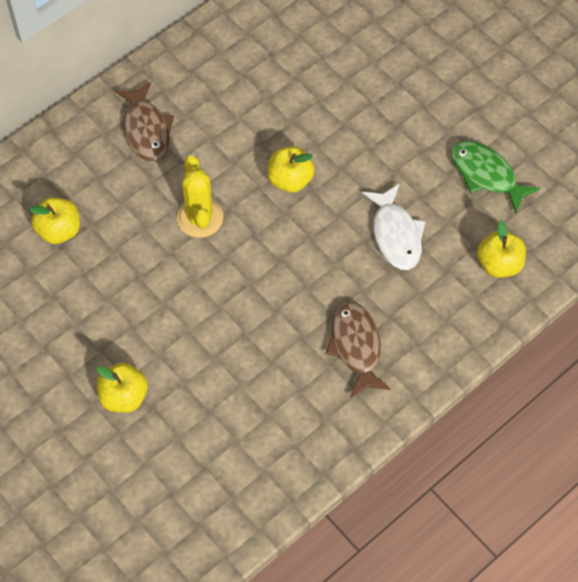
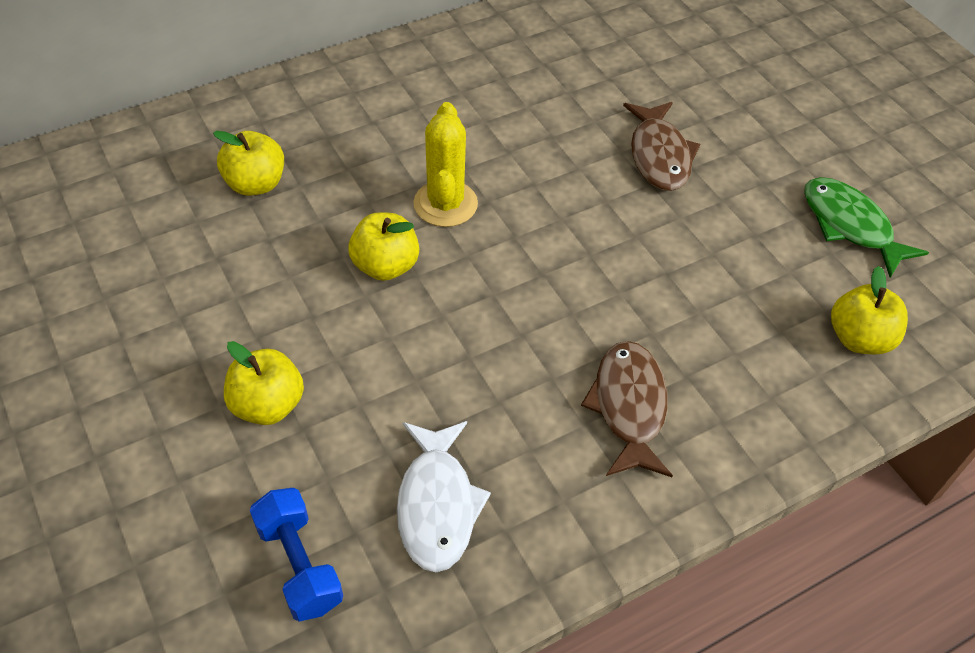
camera: 10 degrees right, 10 degrees down
(146, 129) = (405, 97): brown fish -> brown fish (659, 155)
(176, 494) = (299, 565): none -> blue dumbbell
(290, 180) = (578, 183): yellow apple -> yellow apple (385, 266)
(396, 234) = (712, 273): white fish -> white fish (437, 505)

